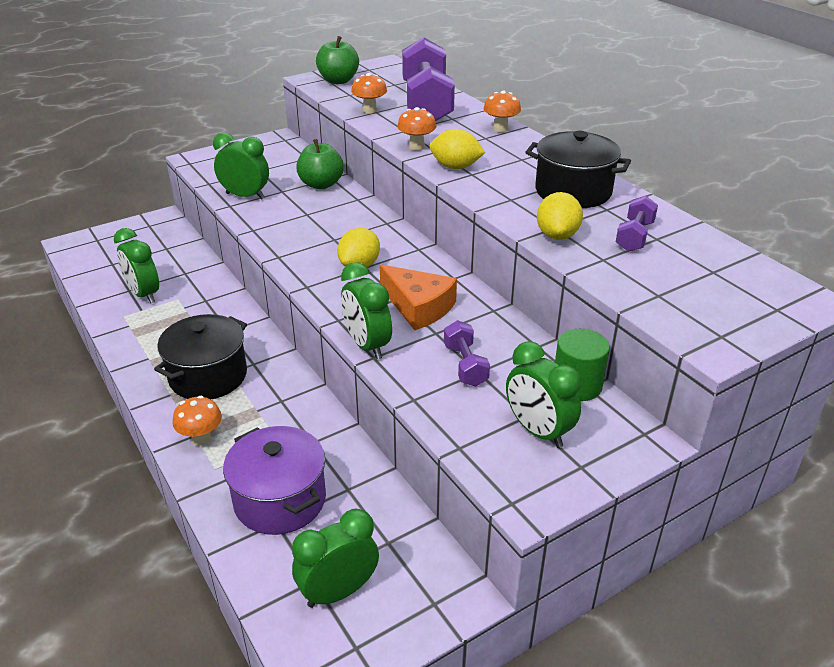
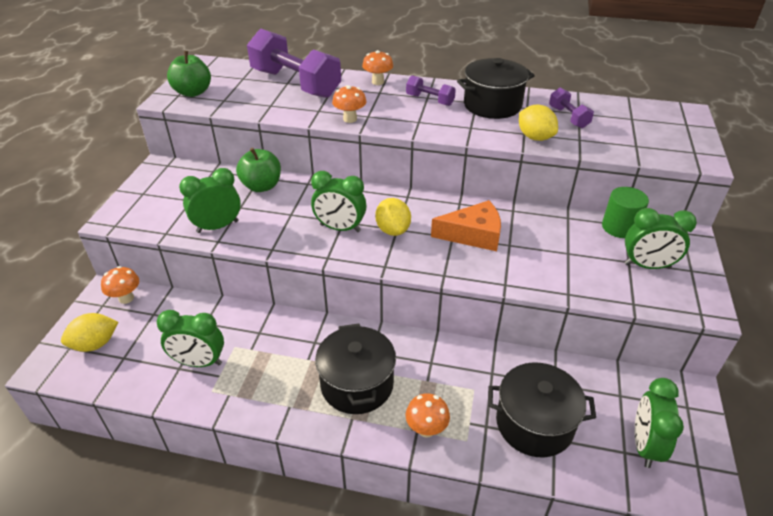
camera: 45 degrees left, 5 degrees up
(280, 500) = (534, 424): purple pot -> black pot
(367, 345) = (489, 279): green clock -> green clock (340, 228)
(369, 110) = (264, 106): orange mushroom -> orange mushroom (126, 298)
(455, 167) = (401, 121): yellow lemon -> yellow lemon (95, 344)
(465, 365) = (556, 254): purple dumbbell -> purple dumbbell (430, 100)

